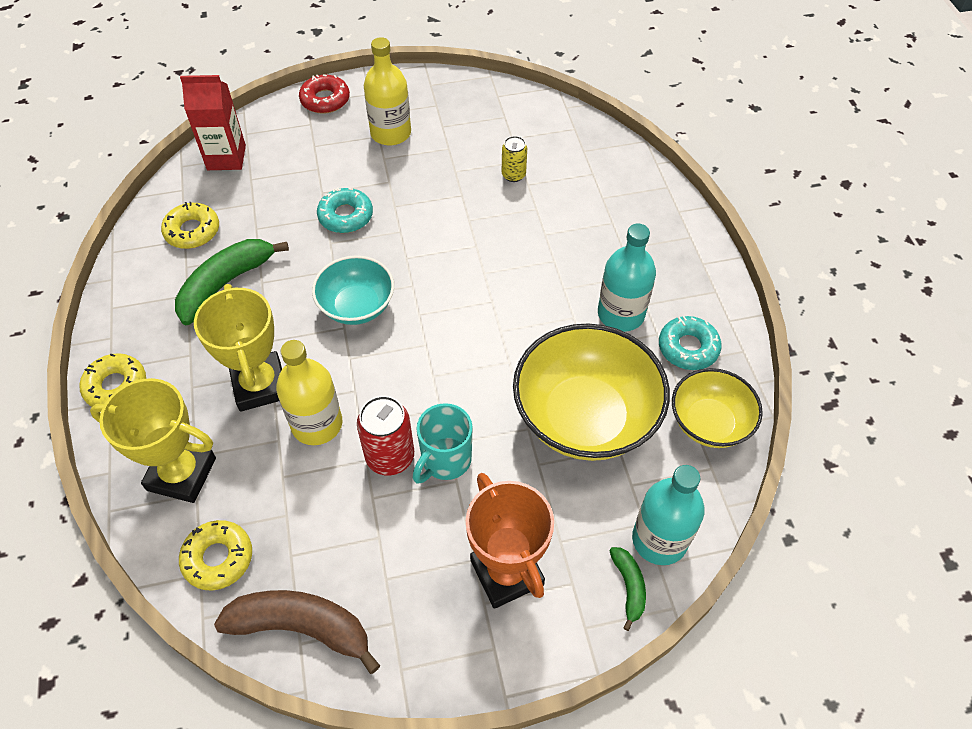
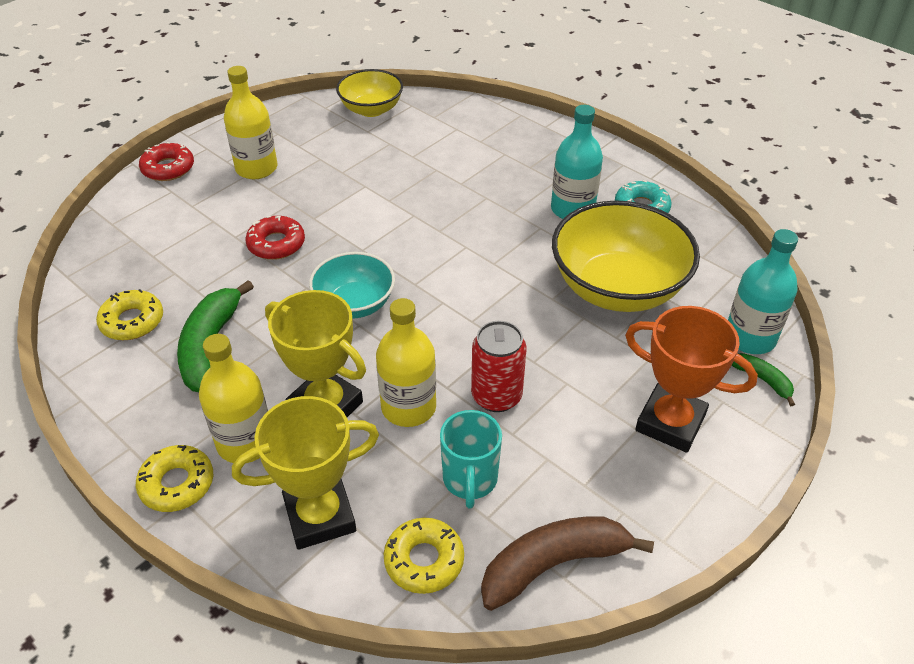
camera: 35 degrees left, 10 degrees down
(183, 381) = (245, 442): none -> yellow bottle
(226, 158) = (110, 250): red carton -> none
(345, 216) = (276, 244): turquoise donut -> red donut
(445, 461) = (543, 374): turquoise mug -> turquoise mug (470, 480)
(513, 175) = (394, 155): yellow can -> none
(709, 423) = (704, 247): yellow bowl -> yellow bowl (371, 109)

